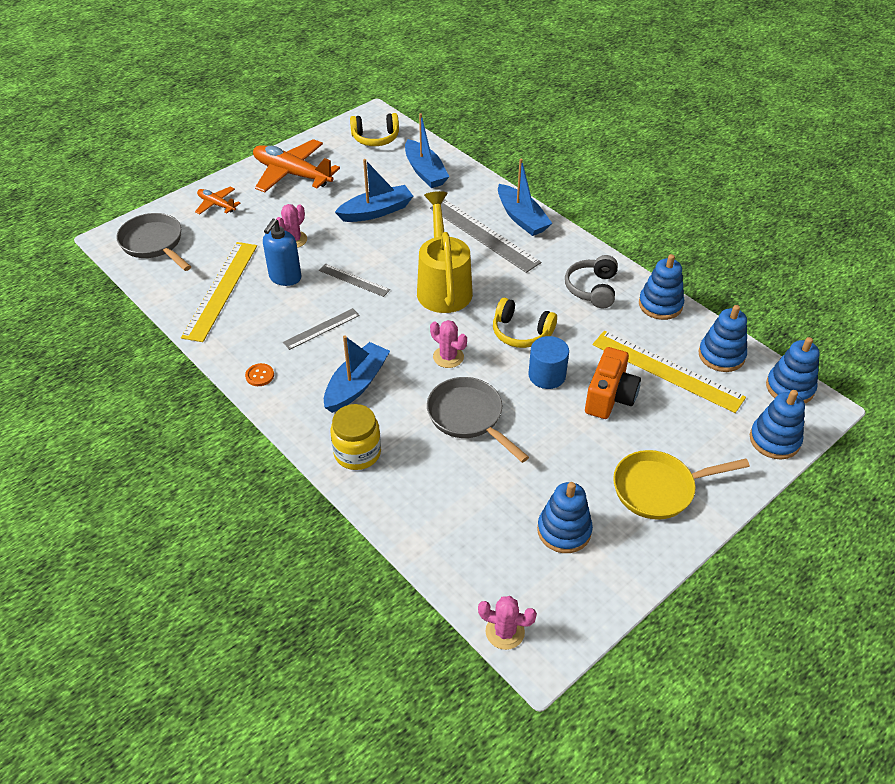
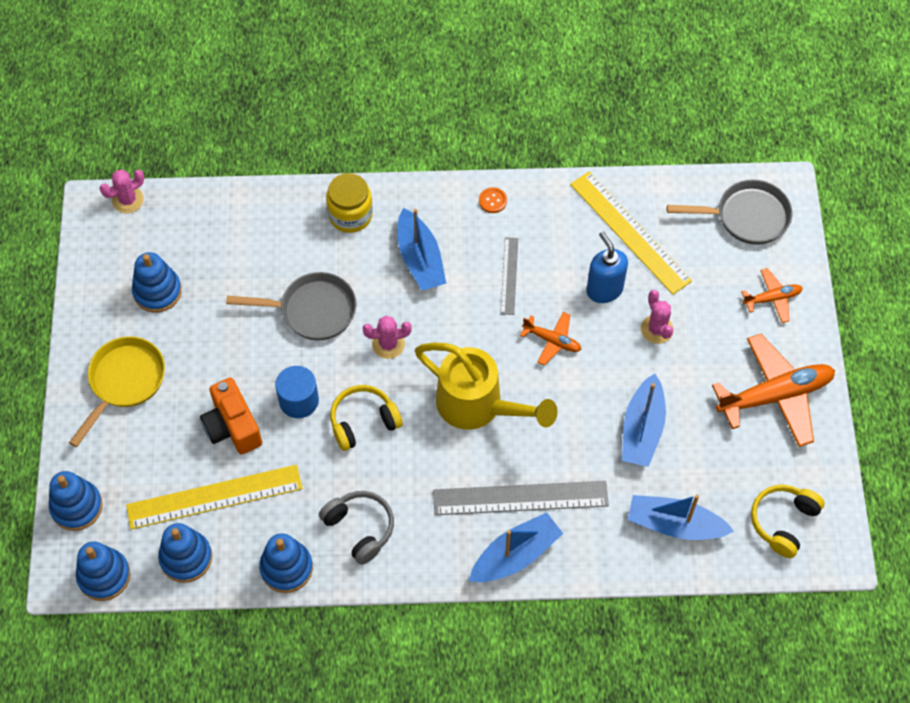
camera: 130 degrees right, 15 degrees up
(354, 280) = (552, 341): grey ruler -> orange plane
(522, 218) = (515, 555): blue boat -> blue boat turned 135 degrees clockwise

